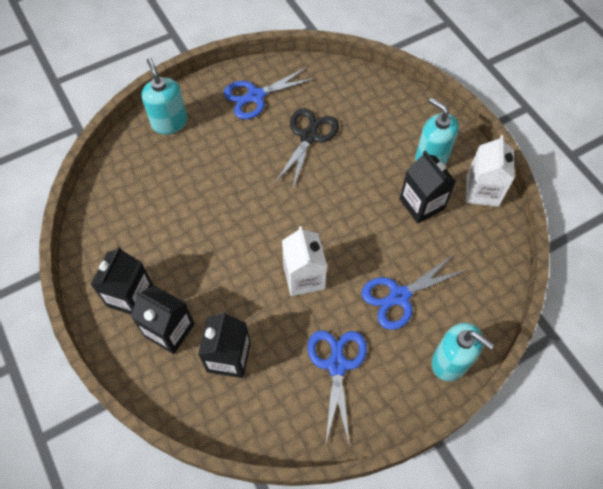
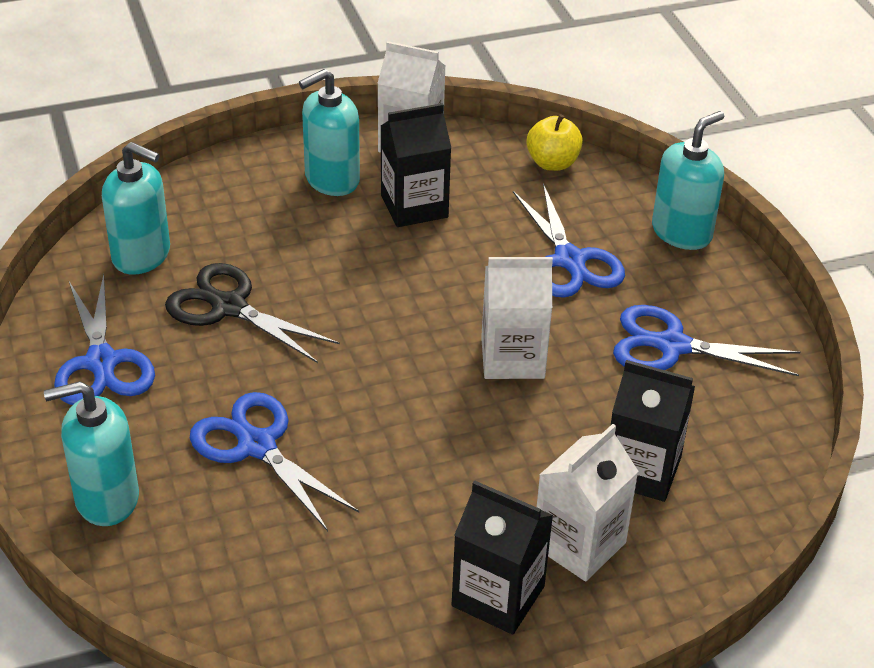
camera: 80 degrees left, 20 degrees down
(169, 330) = (579, 544): black carton -> white carton
(213, 172) = (257, 446): none -> blue scissors
(337, 90) = (142, 255): none -> turquoise soap dispenser
(494, 273) = (552, 163): none -> yellow apple

